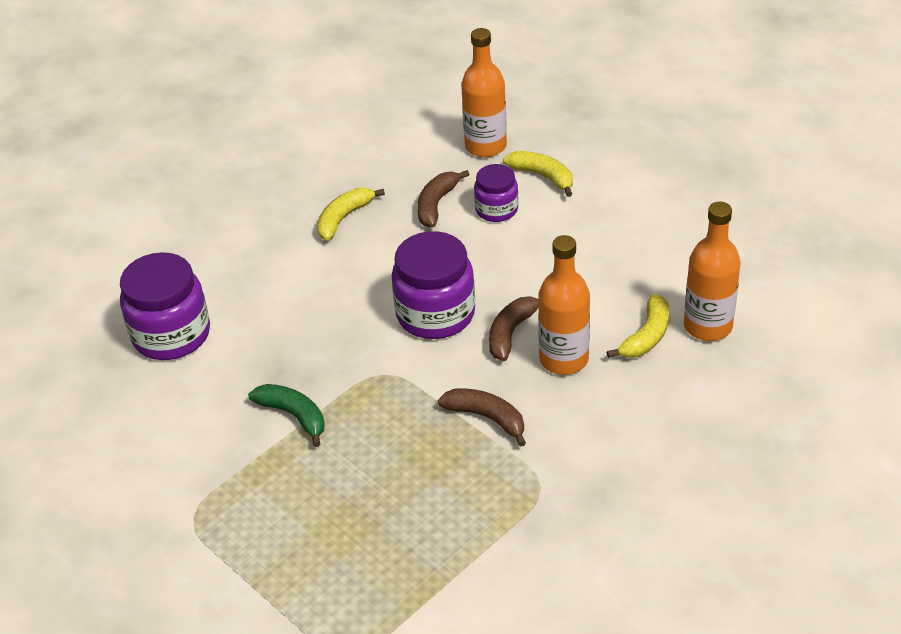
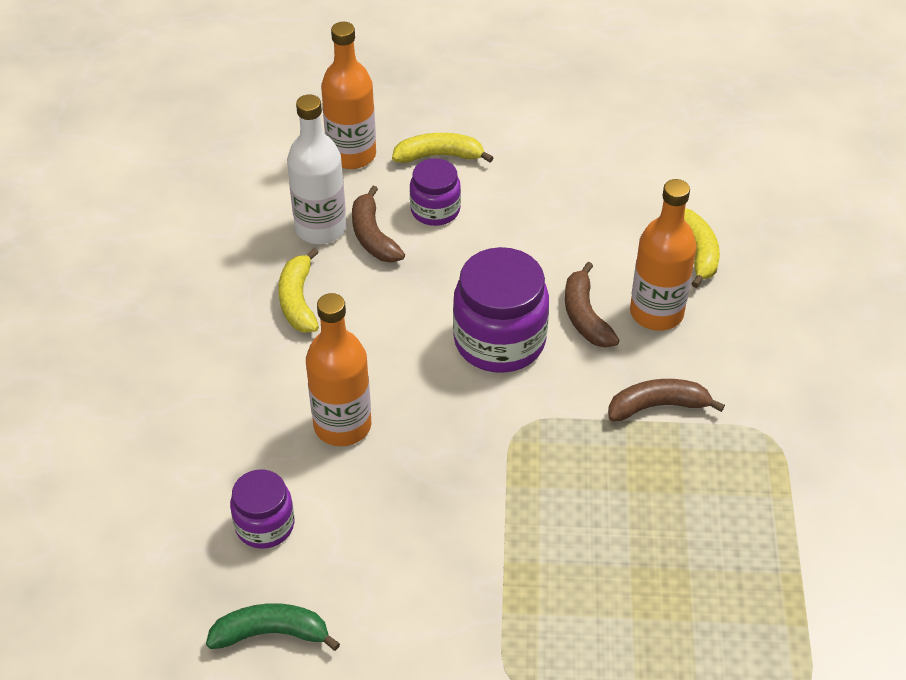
camera: 45 degrees left, 5 degrees up
(171, 335) = (265, 525): purple jar -> purple jar, size x0.58
(294, 415) = (488, 521): green banana -> green banana (271, 633)
(410, 182) = (321, 228): none -> white bottle
(708, 326) = (731, 213): orange bottle -> orange bottle (342, 425)

